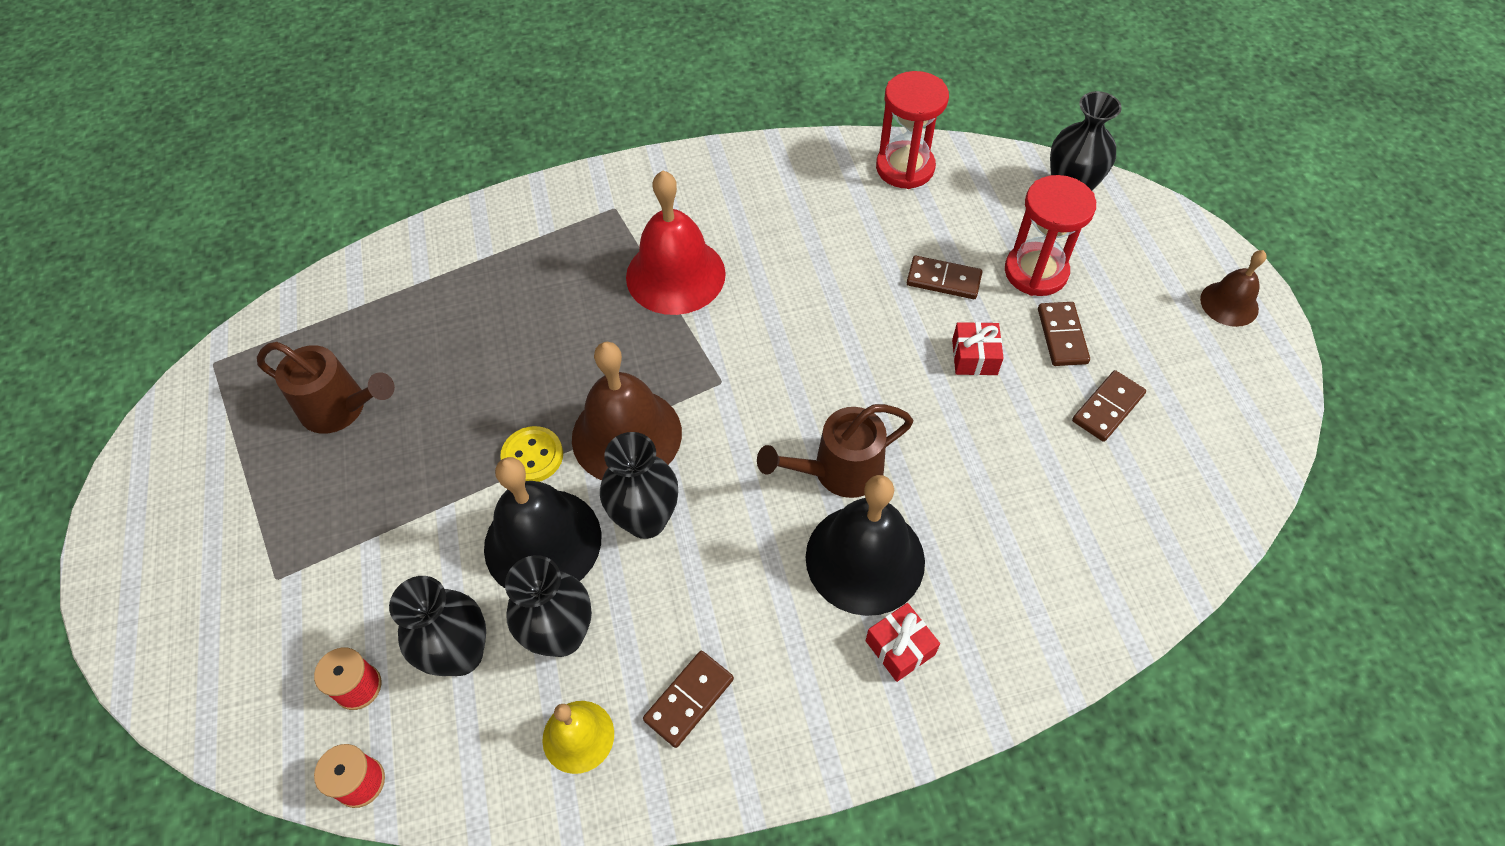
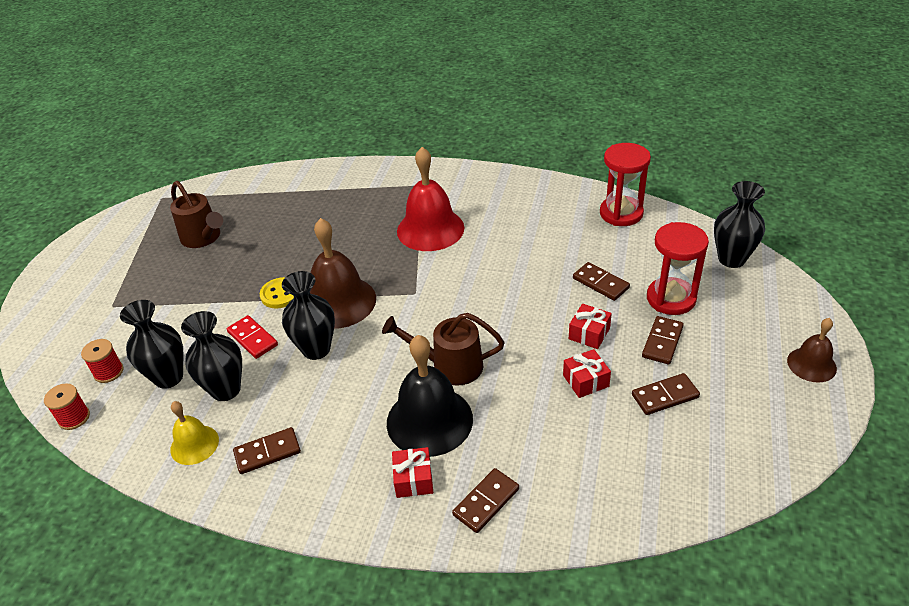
camera: 30 degrees right, 15 degrees down
(542, 542) = (252, 339): black bell -> red domino
(1002, 636) = (486, 502): none -> brown domino
(1011, 424) = (585, 381): none -> red gift

